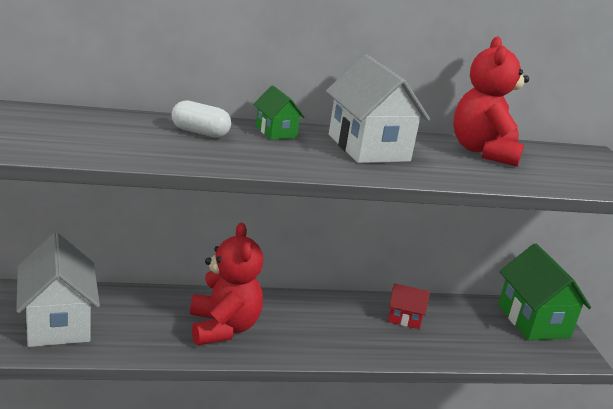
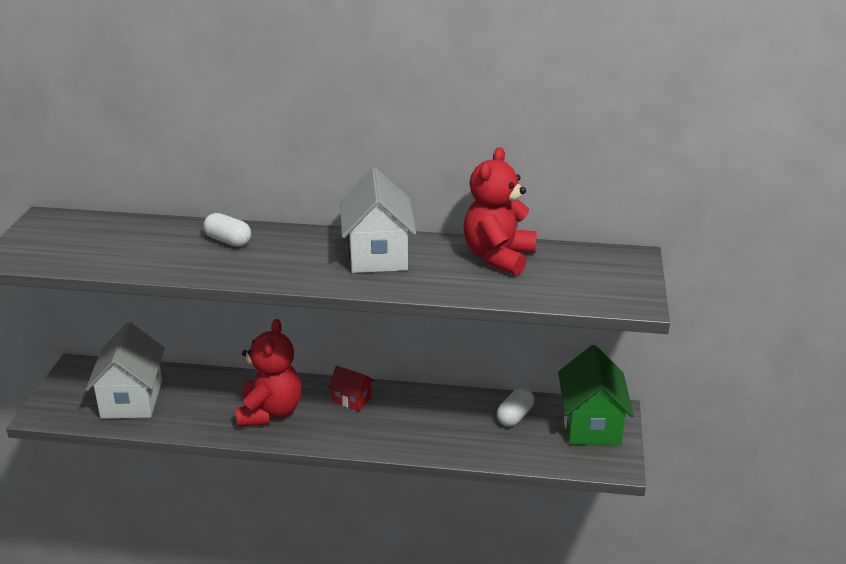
camera: 20 degrees right, 5 degrees up
(276, 132) = (300, 238): green house -> none
(404, 318) = (451, 414): red house -> red house (352, 400)
(463, 317) = (514, 416): none -> white capsule

